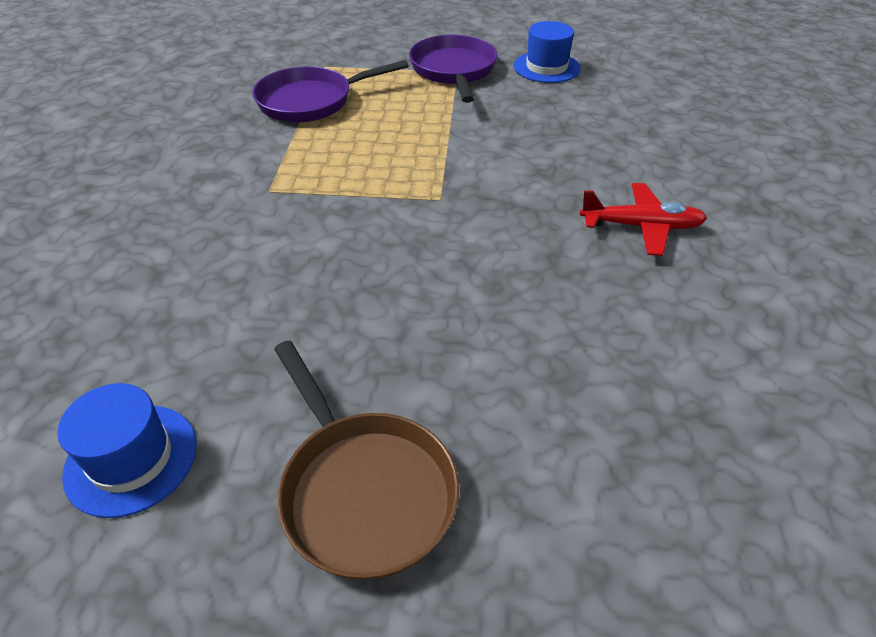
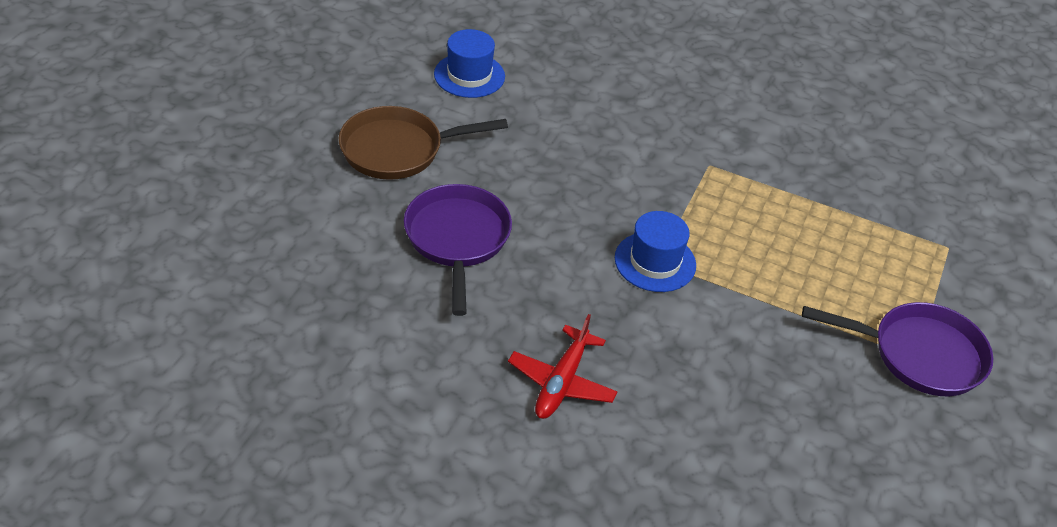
camera: 105 degrees right, 0 degrees up
(311, 101) = (865, 220): purple pan -> purple pan (457, 239)
(546, 67) = (914, 451): blue hat -> blue hat (655, 262)

